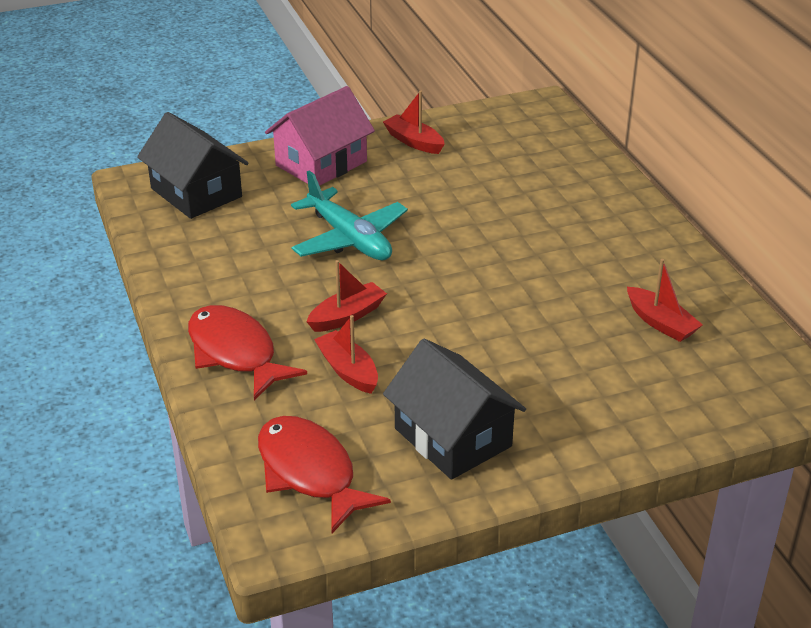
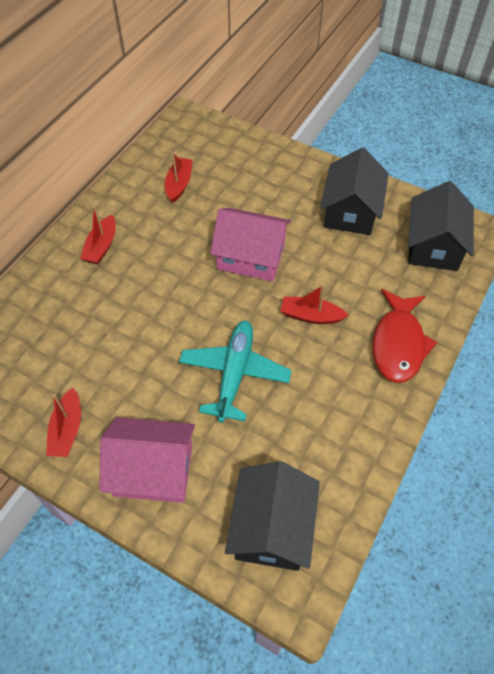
camera: 130 degrees left, 20 degrees up
(310, 473) = (433, 246): red fish -> black house
(348, 370) = (353, 282): red boat -> red boat (101, 246)
(477, 318) = (251, 257): none -> pink house

